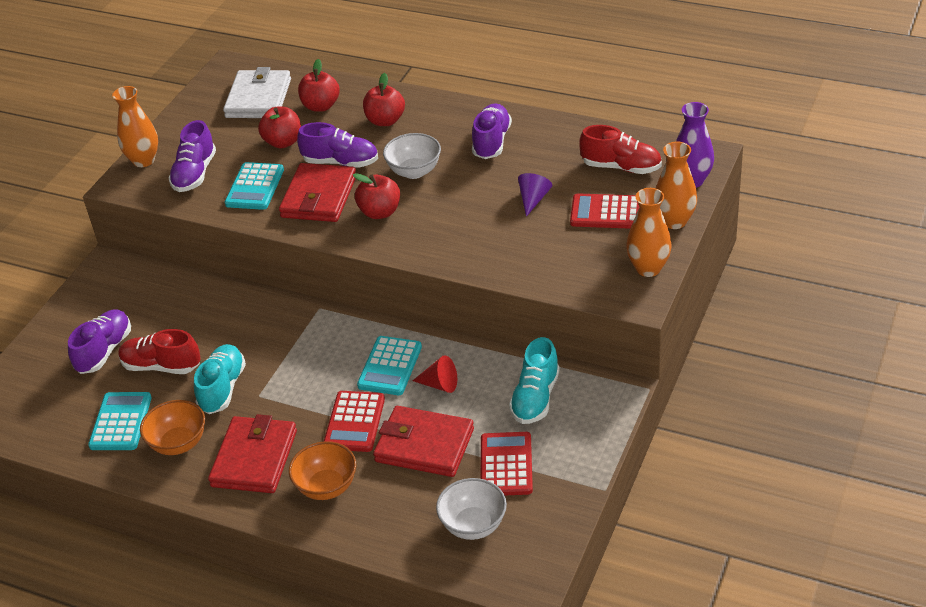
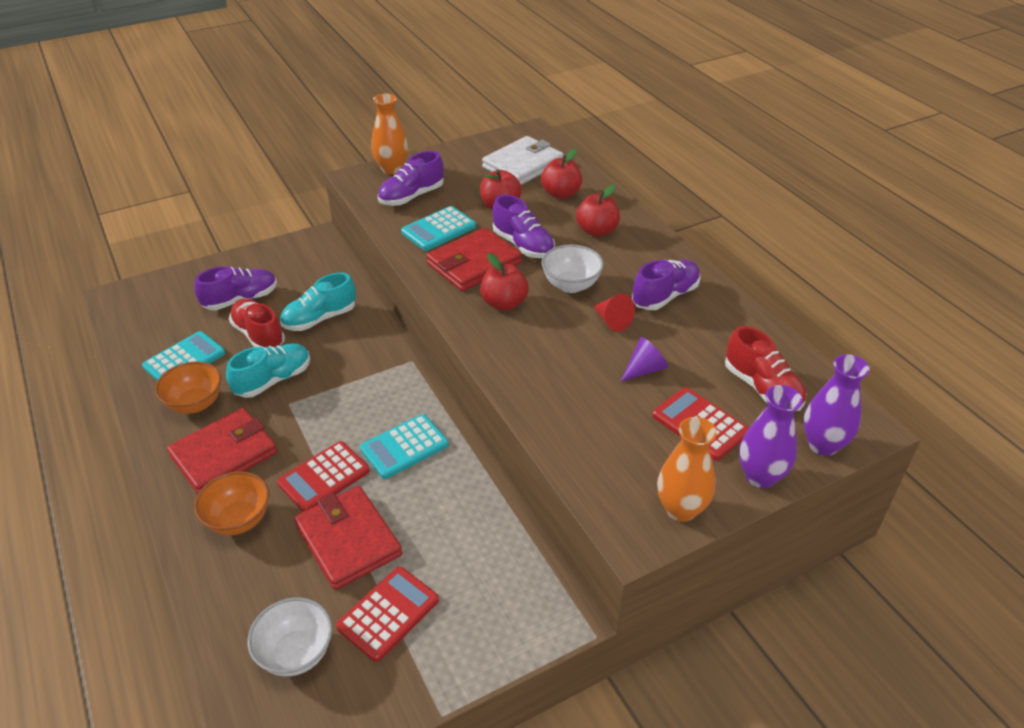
camera: 35 degrees right, 0 degrees up
(440, 384) = (423, 492): red cone -> red cone (612, 321)
(535, 398) = (484, 565): turquoise shoe -> turquoise shoe (320, 319)
(674, 221) = (760, 476): orange vase -> purple vase

